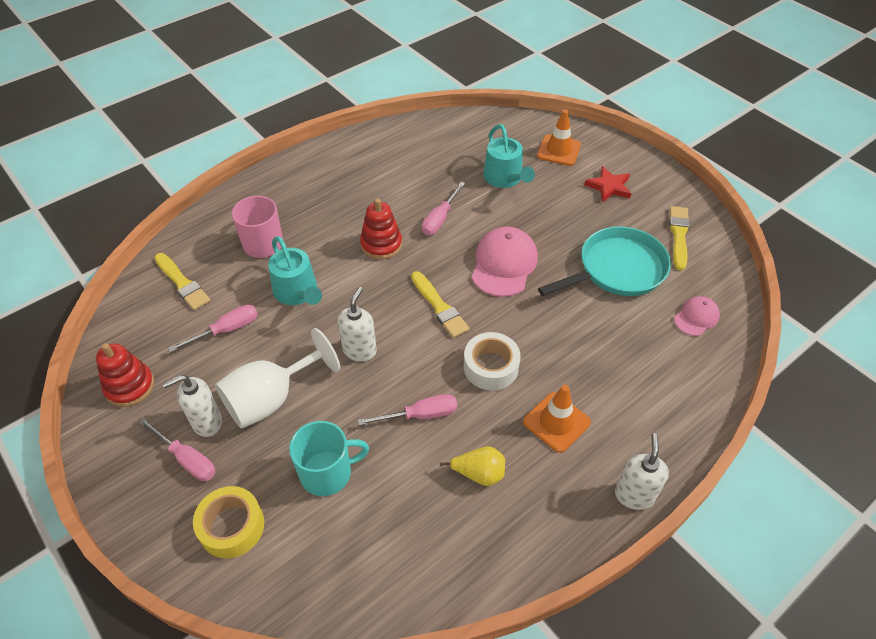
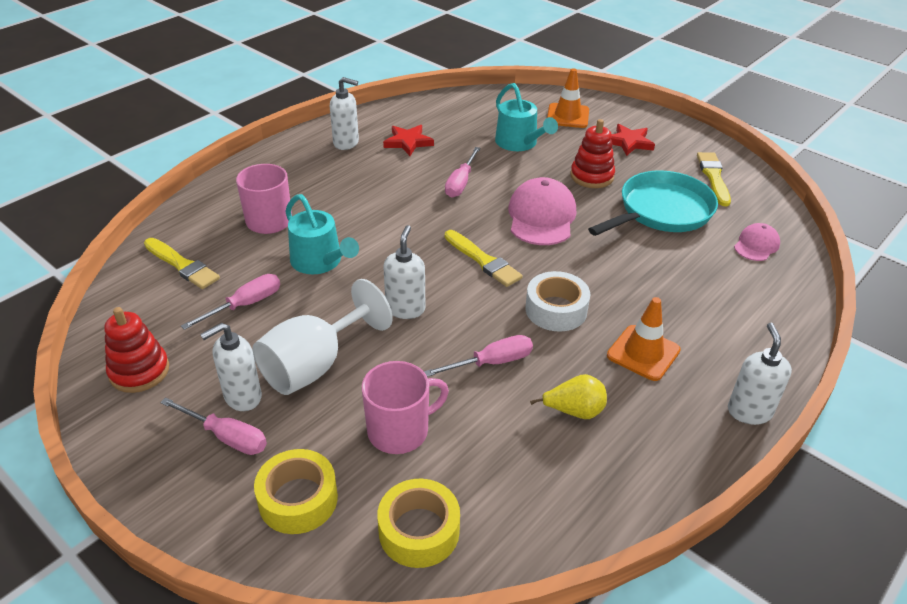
camera: 10 degrees left, 10 degrees down
(321, 570) = (419, 531): none -> yellow tape
(327, 473) = (399, 431): turquoise mug -> pink mug
(348, 164) = (346, 143): none -> white soap dispenser
(381, 244) = (403, 210): red stacking toy -> red stacking toy (592, 176)
(403, 168) = (408, 142): none -> red star

